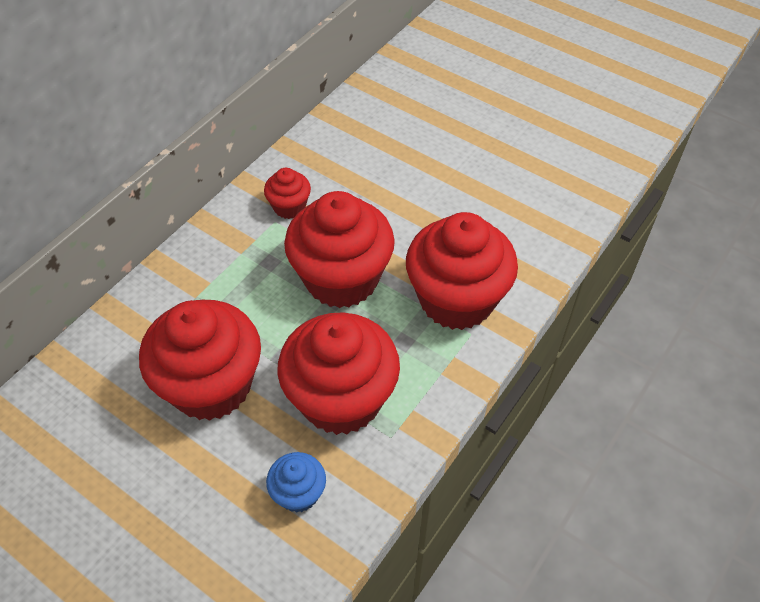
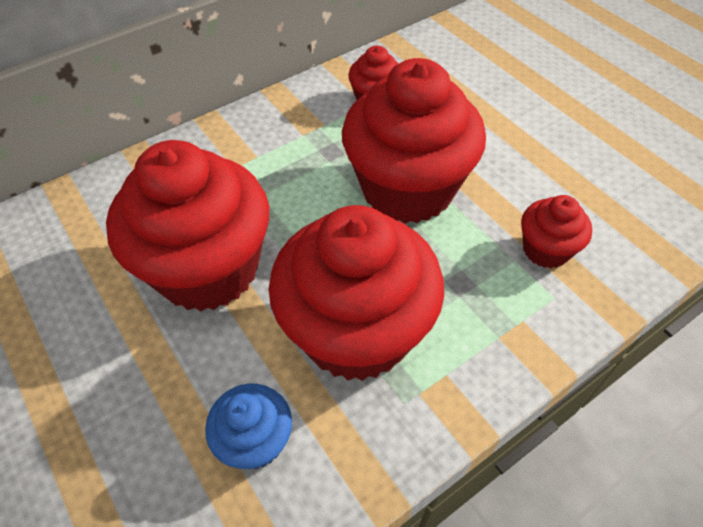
camera: 20 degrees right, 0 degrees up
(456, 299) = (546, 250): red cupcake -> red cupcake, size x0.47

